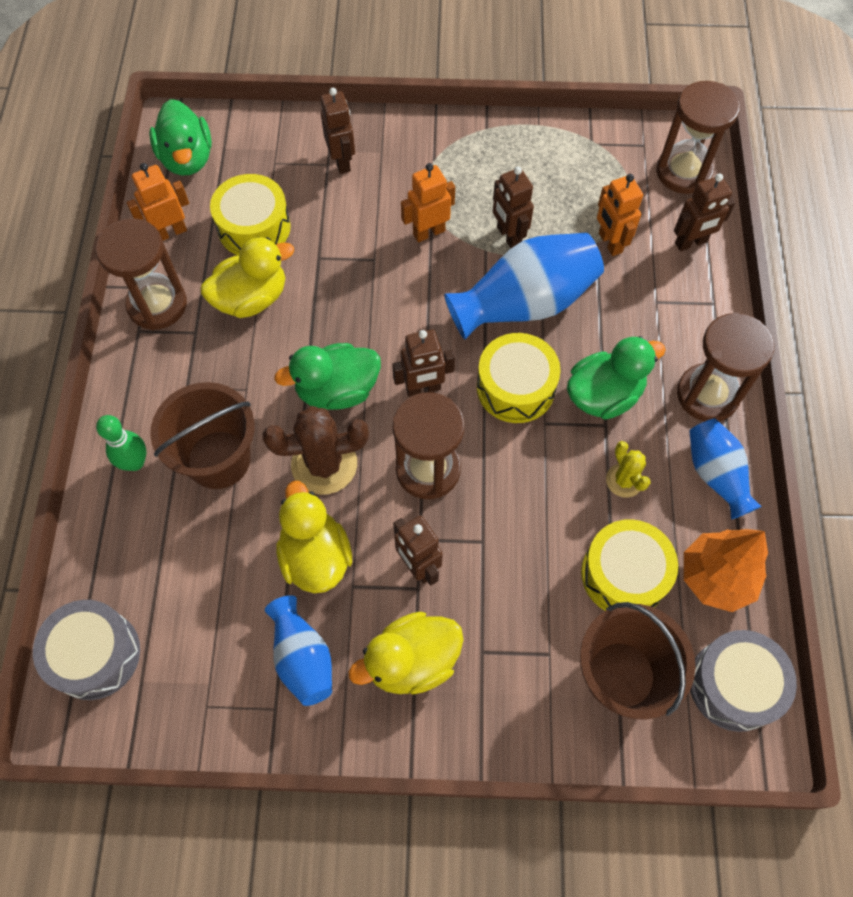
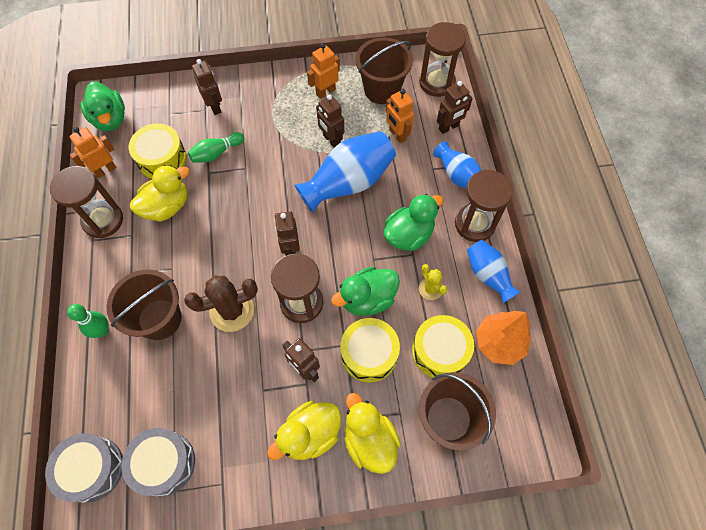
camera: 10 degrees left, 0 degrees up
(302, 658) = (236, 445): blue vase -> blue vase (457, 175)
(315, 556) = (235, 374): yellow duck -> yellow duck (369, 440)
(335, 231) = (216, 153): none -> green bowling pin
(337, 390) = (233, 259): green duck -> green duck (367, 299)
(423, 388) = (290, 249): brown robot -> brown robot turned 105 degrees clockwise
(428, 232) = (279, 145): orange robot -> orange robot (325, 91)
(515, 387) = (351, 239): yellow drum -> yellow drum (369, 354)
(597, 171) = (382, 90): none -> brown bucket
(734, 685) = (521, 412): grey drum -> grey drum (164, 463)

